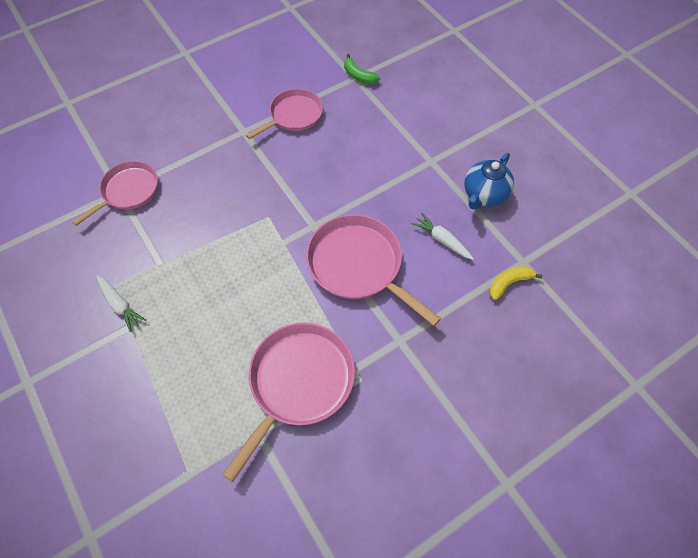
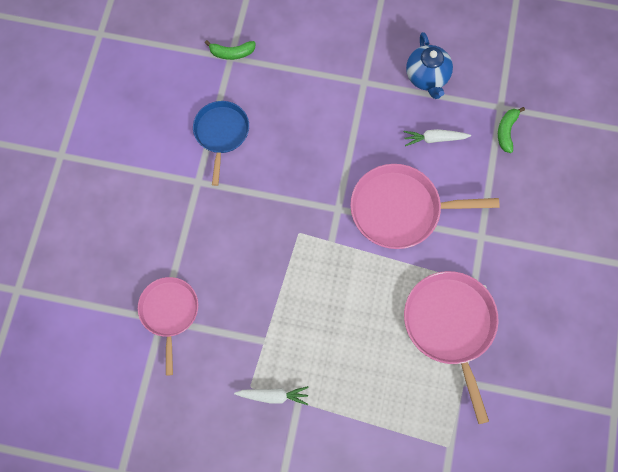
camera: 45 degrees left, 10 degrees up
(294, 115) = (221, 133): pink pan -> blue pan
(509, 283) = (506, 131): yellow banana -> green banana

